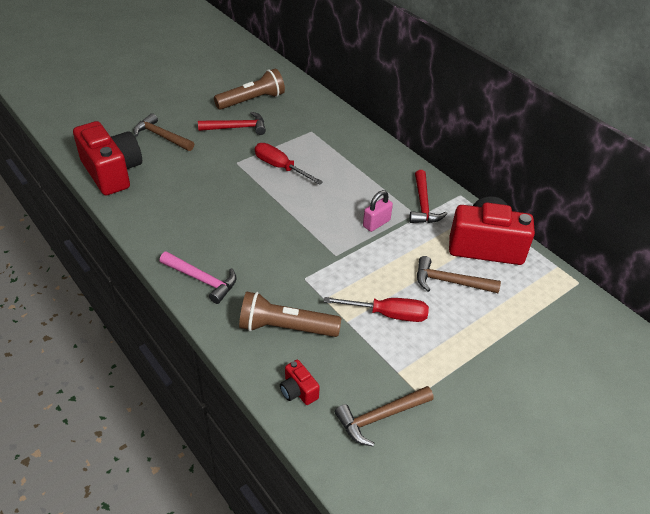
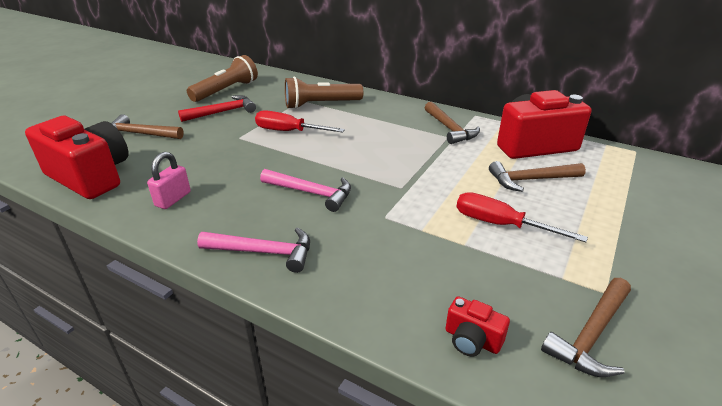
camera: 20 degrees left, 10 degrees down
(263, 238) = (311, 193): none -> pink hammer
(285, 327) = (401, 272): brown flashlight -> brown flashlight (321, 104)
(376, 223) = (419, 152): pink padlock -> pink padlock (173, 199)
(388, 314) = (500, 224): red screwdriver -> red screwdriver turned 135 degrees counterclockwise
(423, 205) = (450, 129): red hammer -> brown hammer

